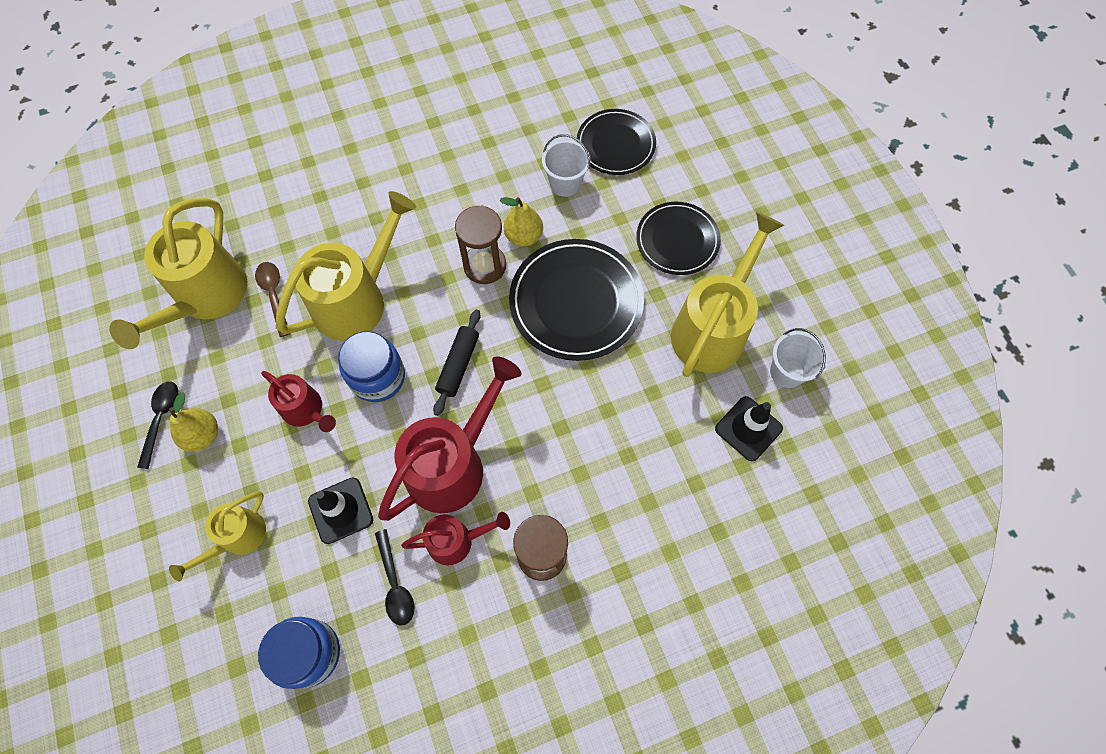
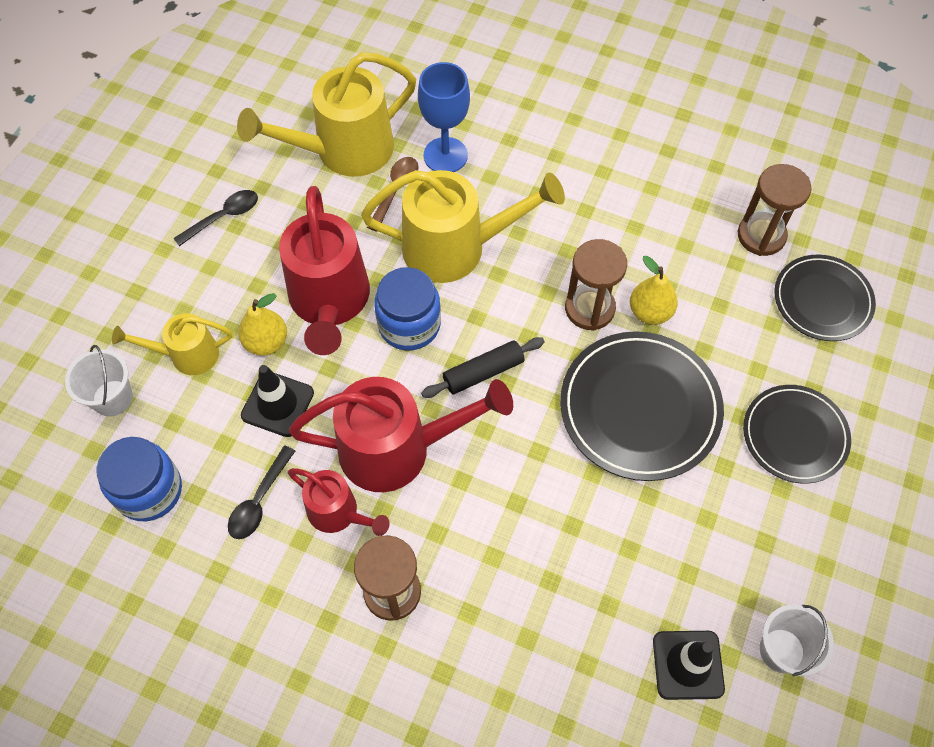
camera: 45 degrees right, 5 degrees down
(202, 435) = (239, 255): yellow pear -> yellow pear (266, 342)
(285, 242) = (445, 155): none -> blue goblet
(306, 411) = (330, 303): red watering can -> red watering can, size x1.81
(543, 133) = (761, 236): none -> brown hourglass
(565, 183) = (736, 297): white bucket -> white bucket (112, 398)
(713, 327) = (748, 543): yellow watering can -> none

